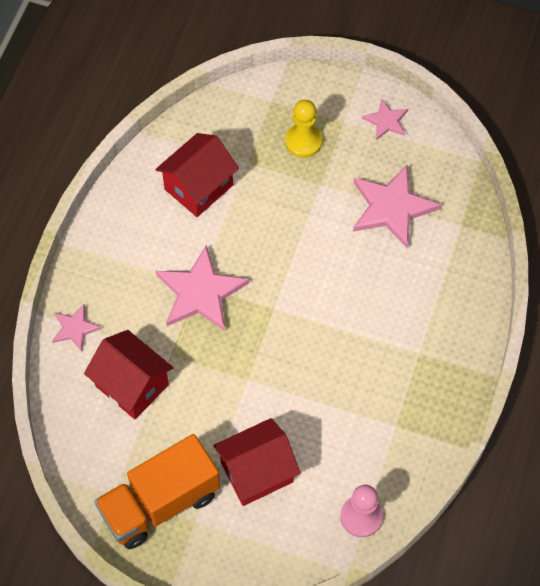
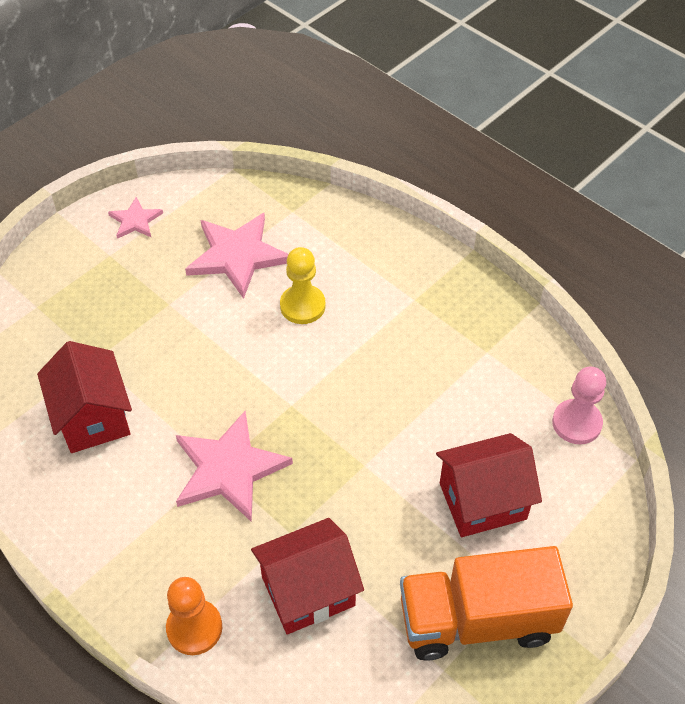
camera: 65 degrees left, 10 degrees down
(75, 328) = (194, 628): pink star -> orange pawn
(160, 503) = (477, 620): orange truck -> orange truck turned 90 degrees clockwise
(257, 472) = (482, 501): red house -> red house turned 75 degrees clockwise
(303, 141) = (107, 298): yellow pawn -> yellow pawn (302, 306)

